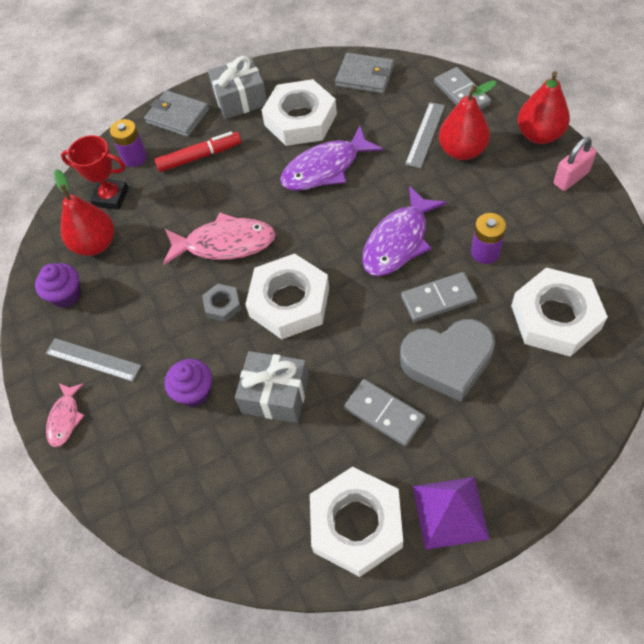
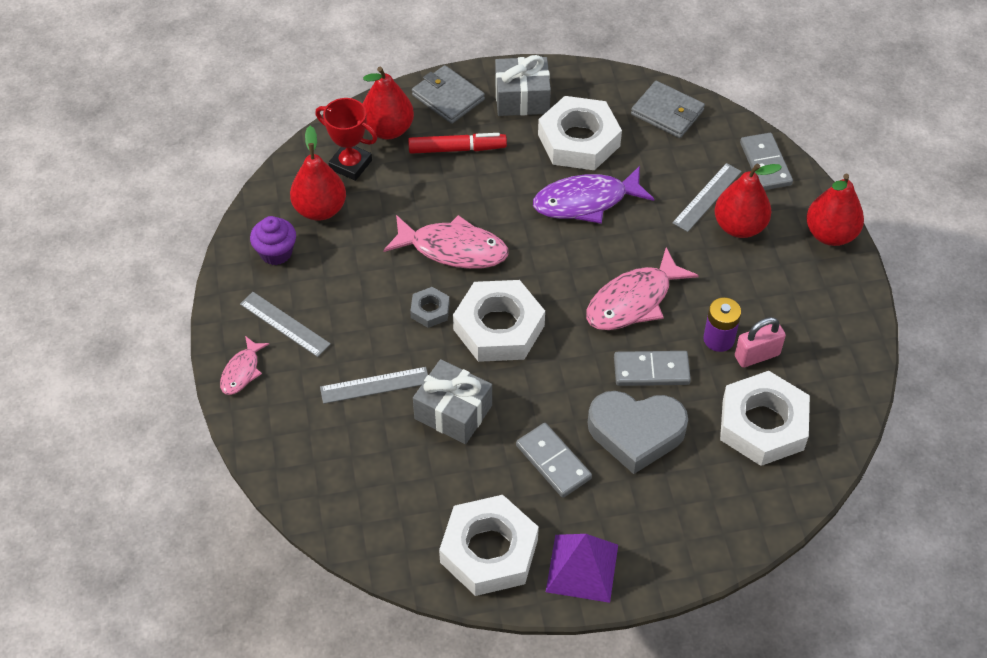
camera: 10 degrees right, 5 degrees down
(134, 157) = (388, 129): purple battery -> red pear
(194, 392) = (375, 385): purple cupcake -> grey ruler
(398, 241) = (633, 301): purple fish -> pink fish
(571, 178) = (843, 290): pink padlock -> pink padlock (757, 355)

